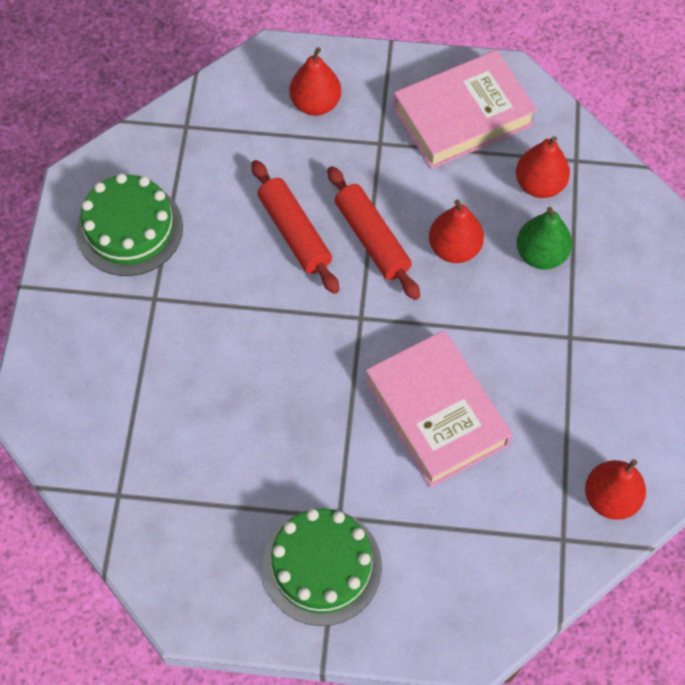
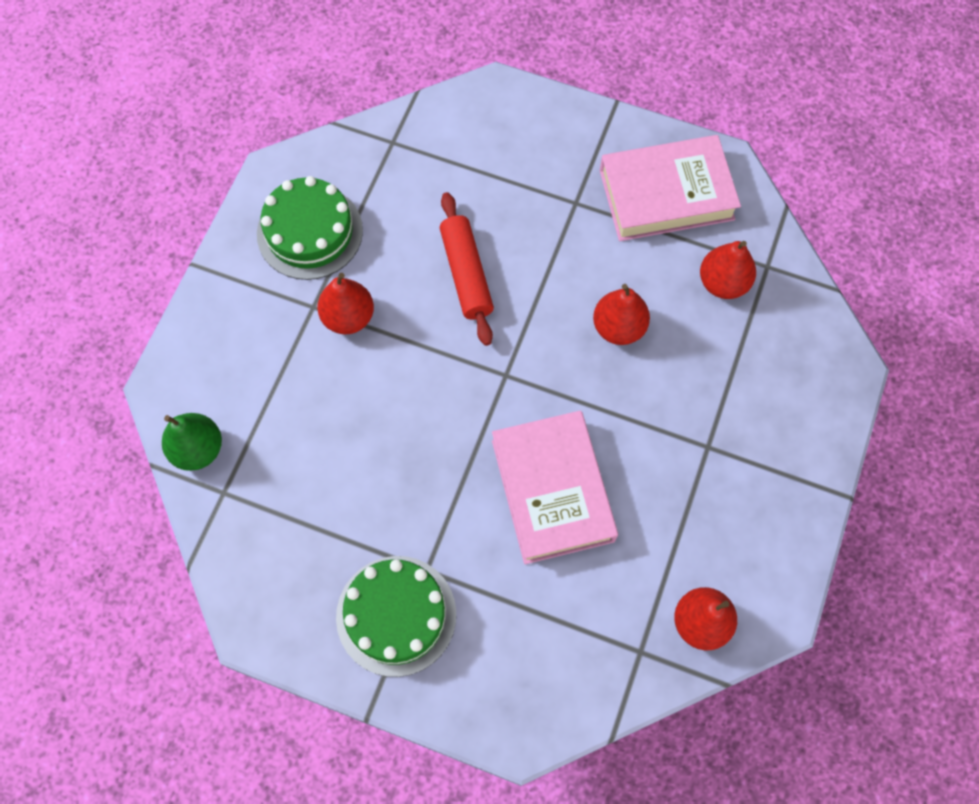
camera: 15 degrees right, 5 degrees up
(315, 104) = (524, 148): red pear -> red pear (348, 317)
(372, 239) = (540, 298): red rolling pin -> none
(541, 254) = (703, 355): green pear -> green pear (198, 449)

